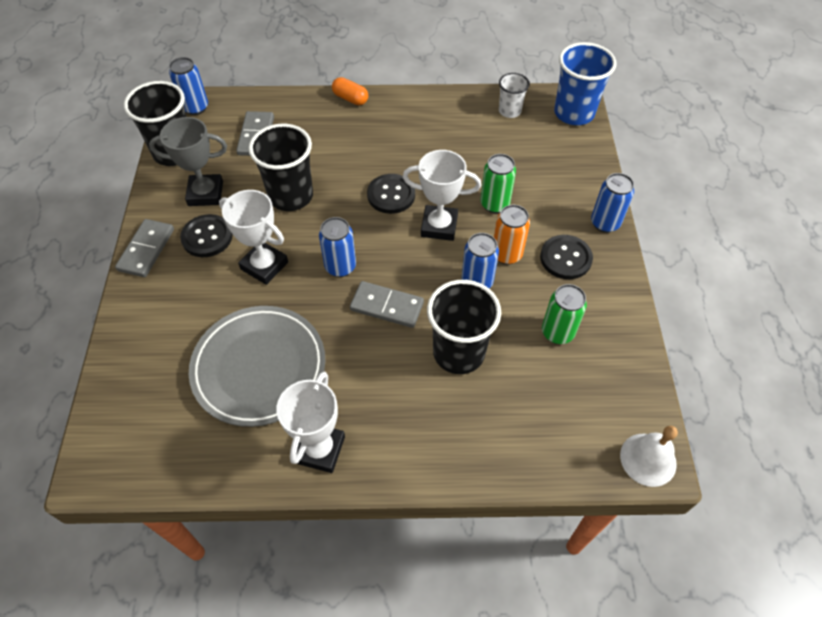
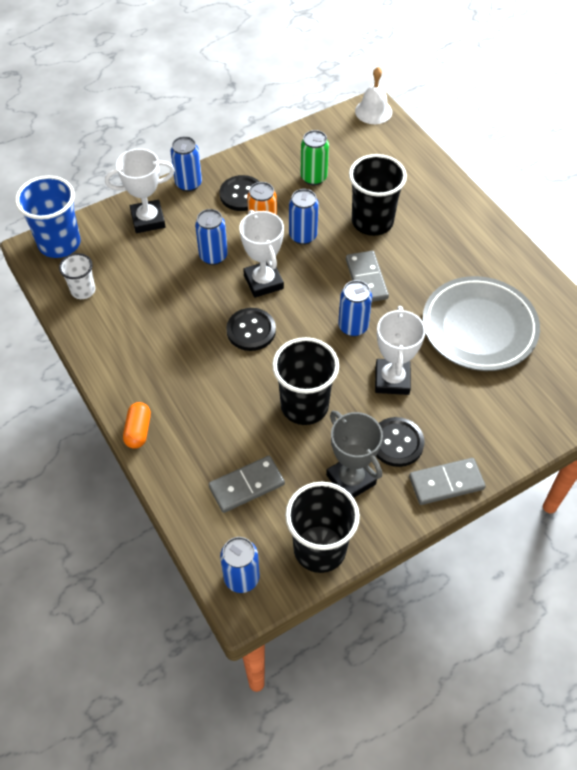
camera: 120 degrees left, 0 degrees up
(319, 449) = (503, 261): white trophy -> white trophy (148, 220)
(494, 204) = (213, 256): green can -> blue can

